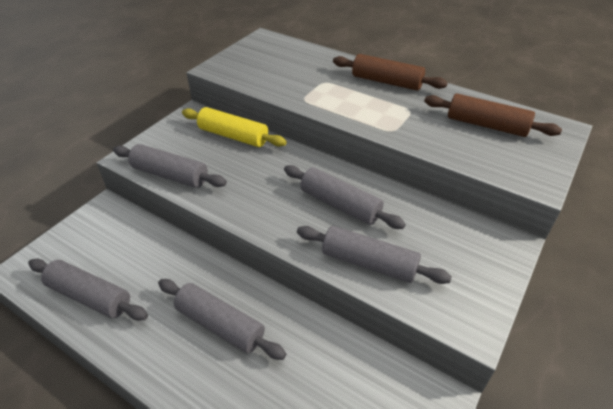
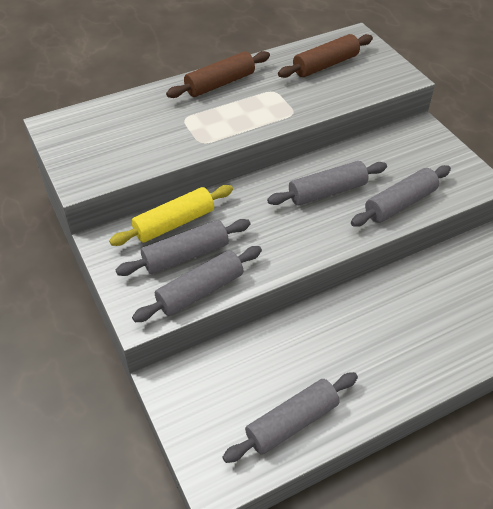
camera: 60 degrees left, 5 degrees up
(220, 324) = (380, 331): grey rolling pin -> grey rolling pin (186, 255)

